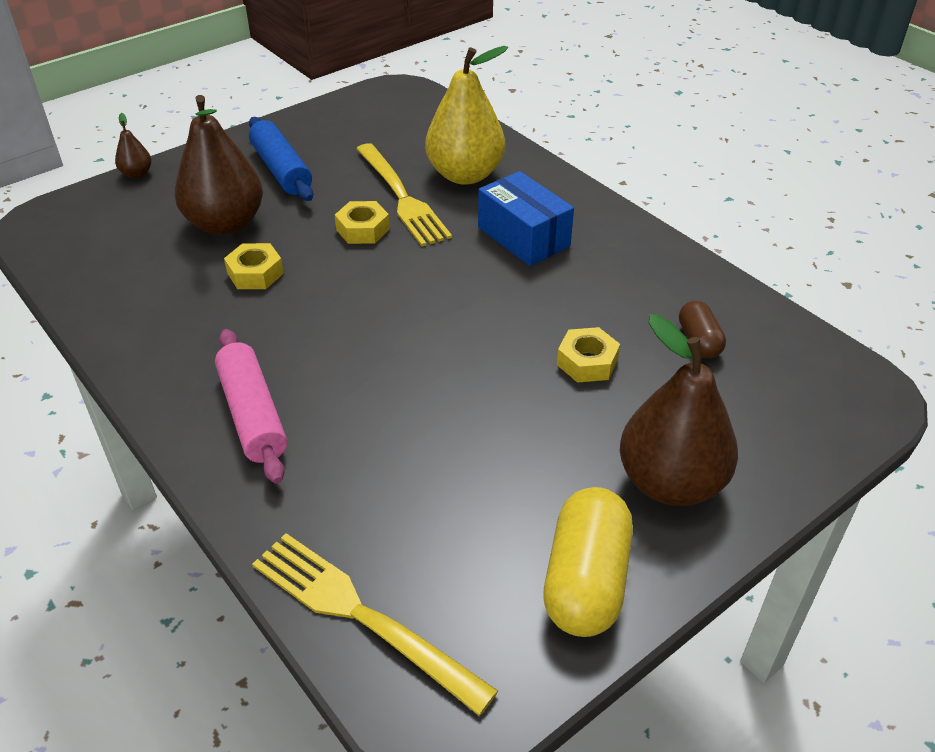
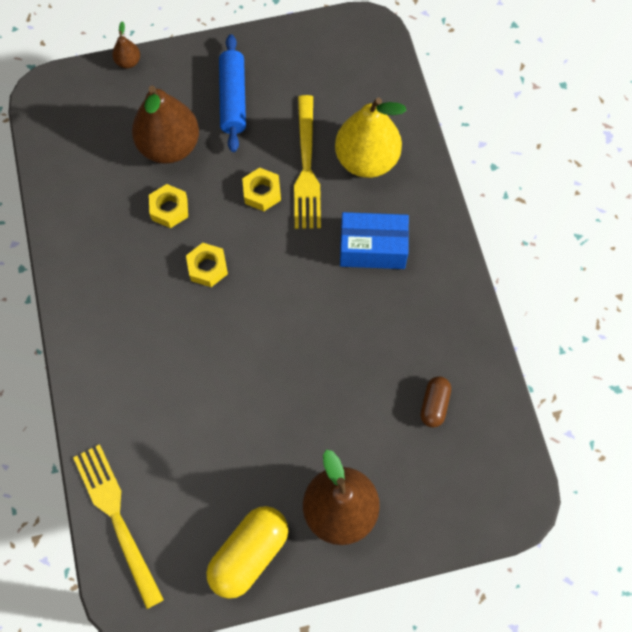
camera: 25 degrees right, 25 degrees up
(253, 414) = (117, 341): pink rolling pin -> none
(523, 237) = (372, 248): blue box -> blue box turned 75 degrees counterclockwise
(587, 362) = (347, 390): yellow nut -> yellow nut (207, 267)

